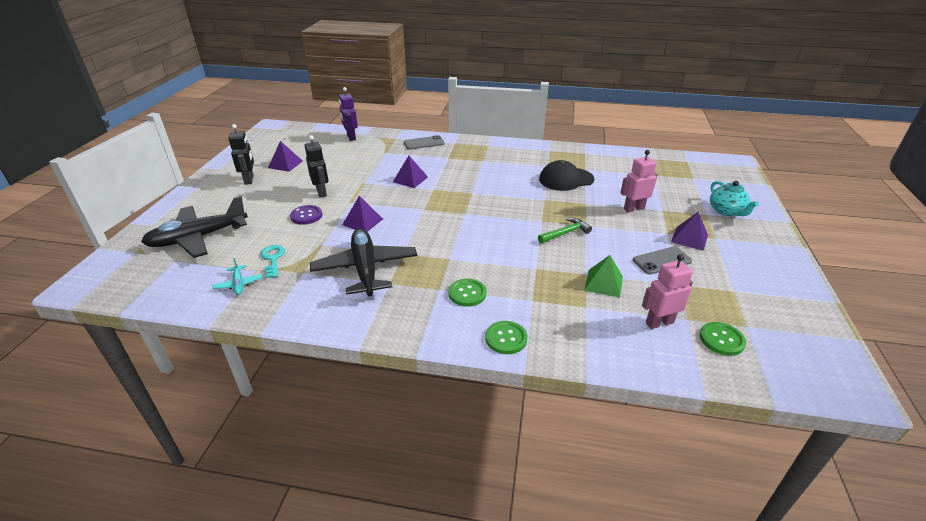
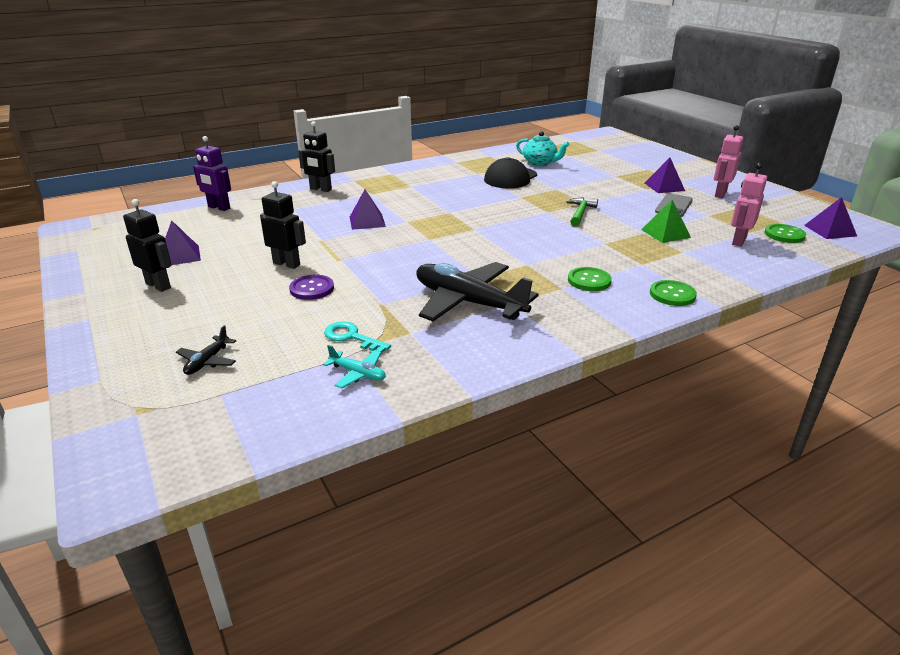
camera: 40 degrees left, 5 degrees down
(198, 238) = (207, 361): black plane -> black plane, size x0.43
(362, 222) = (387, 270): purple pyramid -> purple pyramid (830, 230)
(424, 143) = (320, 189): grey phone -> black robot
(633, 209) = (596, 181): pink robot -> pink robot (720, 194)
(726, 211) = (655, 163): turquoise teapot -> turquoise teapot (540, 163)

